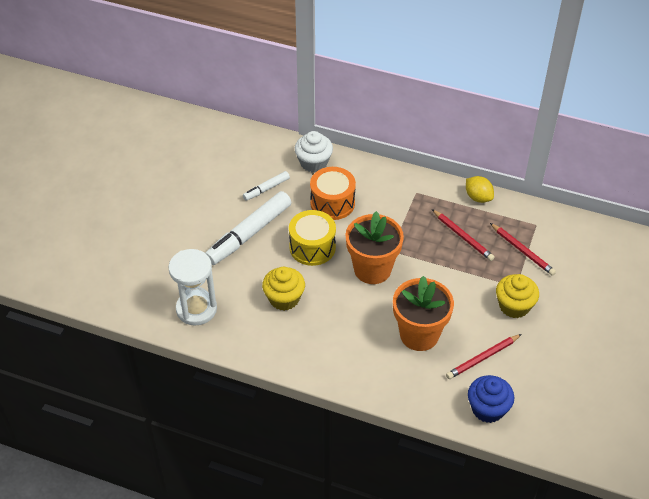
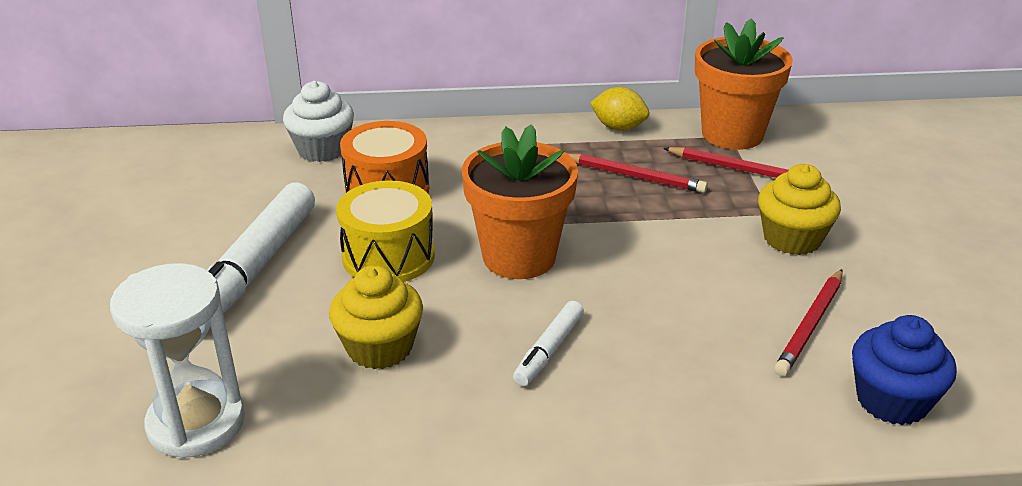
camera: 25 degrees left, 15 degrees down
(266, 189) = (255, 200): white marker -> white marker (549, 350)
(419, 335) = (674, 325): orange flower pot -> orange flower pot (732, 134)

